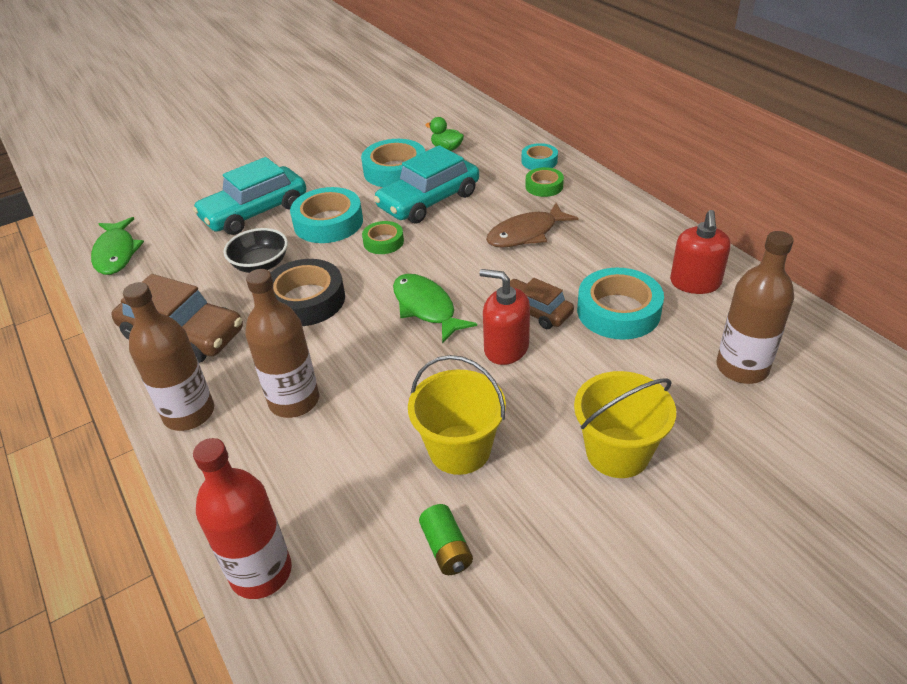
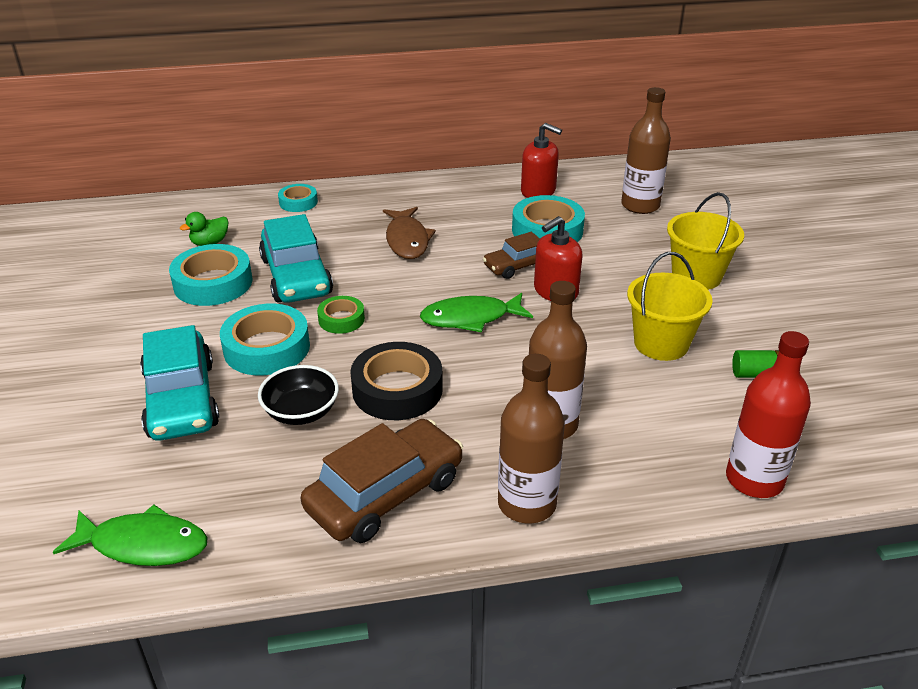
camera: 70 degrees left, 5 degrees down
(544, 186) = (343, 211): green tape -> none

